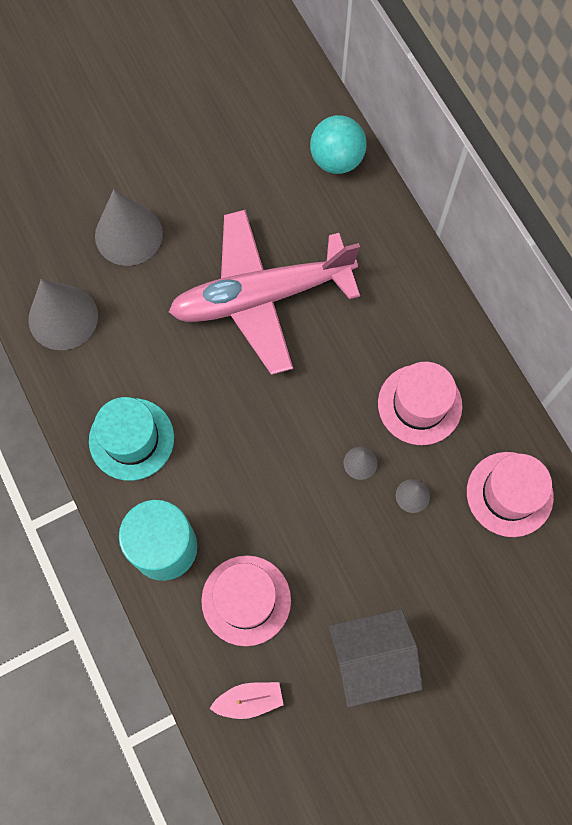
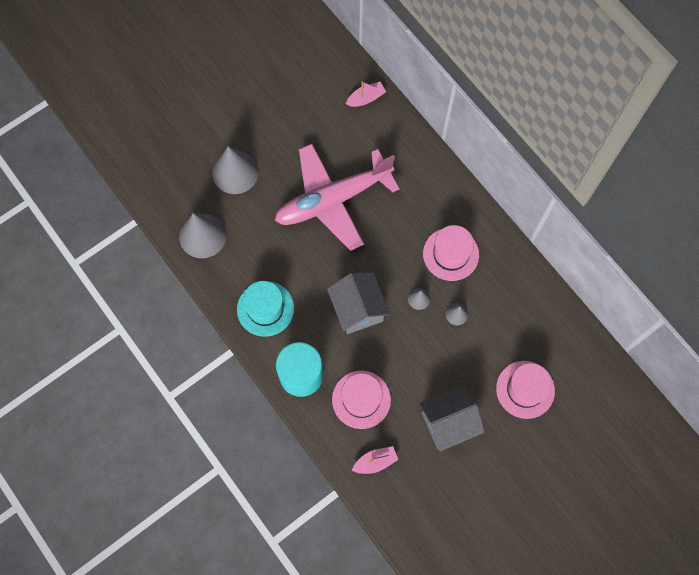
camera: 10 degrees left, 0 degrees up
(267, 463) = (358, 309): none -> grey house
(336, 159) = (366, 98): turquoise ball -> pink boat
(509, 494) = (519, 302): pink hat -> pink hat (525, 389)

